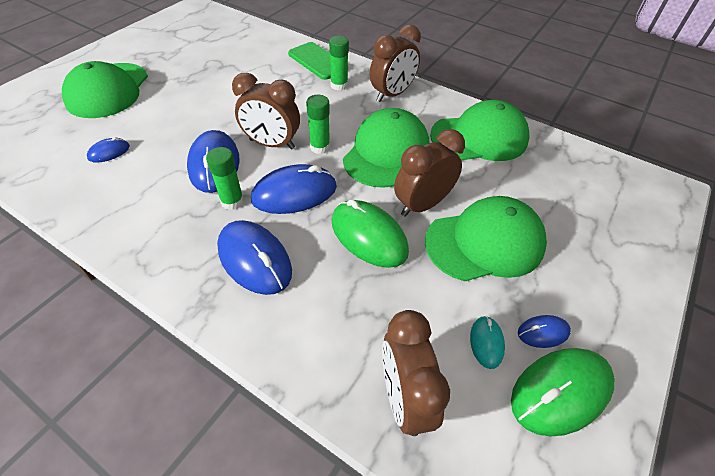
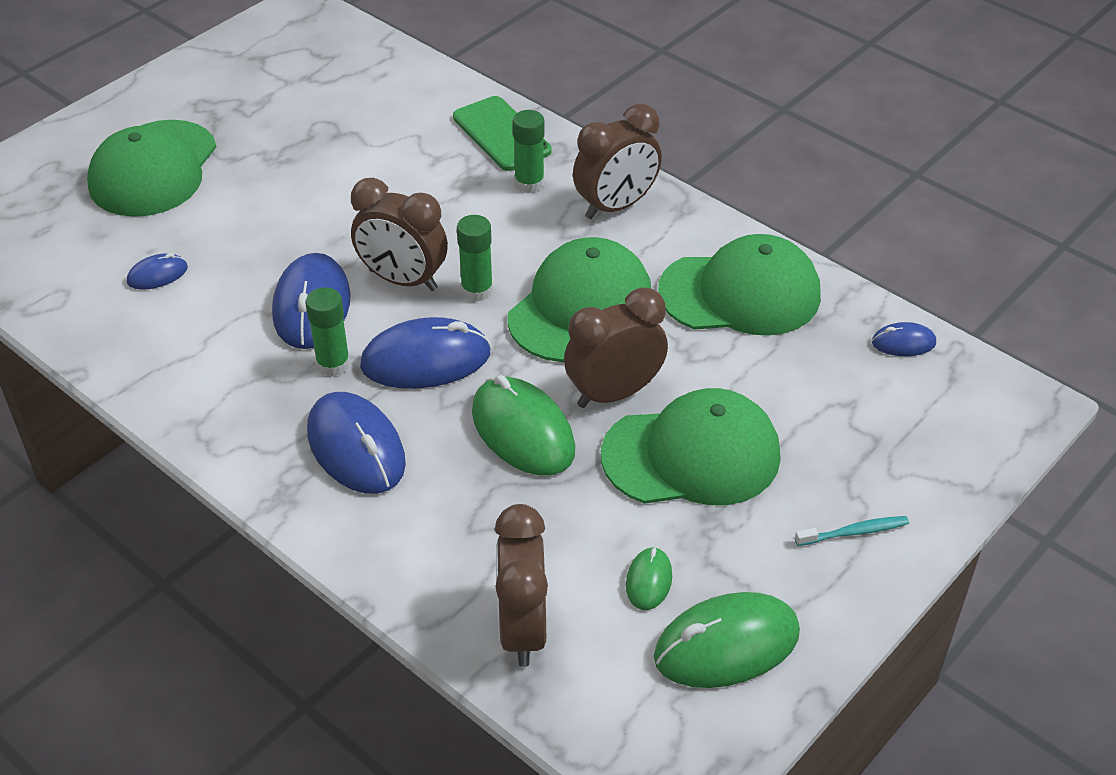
camera: 10 degrees right, 5 degrees down
(486, 342) = (649, 581): turquoise mouse -> green mouse
(543, 332) = (731, 577): blue mouse -> blue mouse (903, 343)
(611, 287) = (854, 532): none -> turquoise toothbrush

